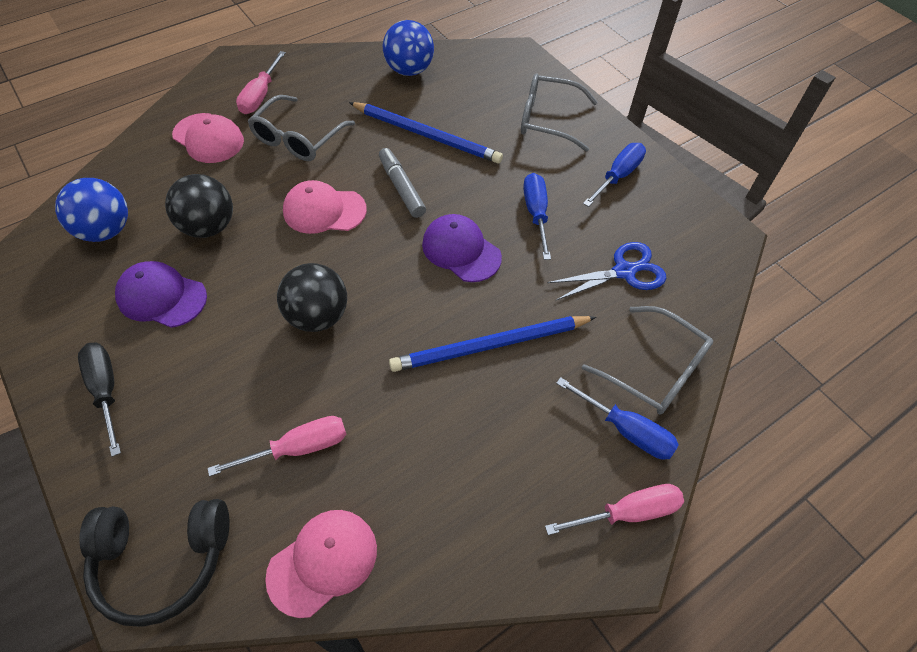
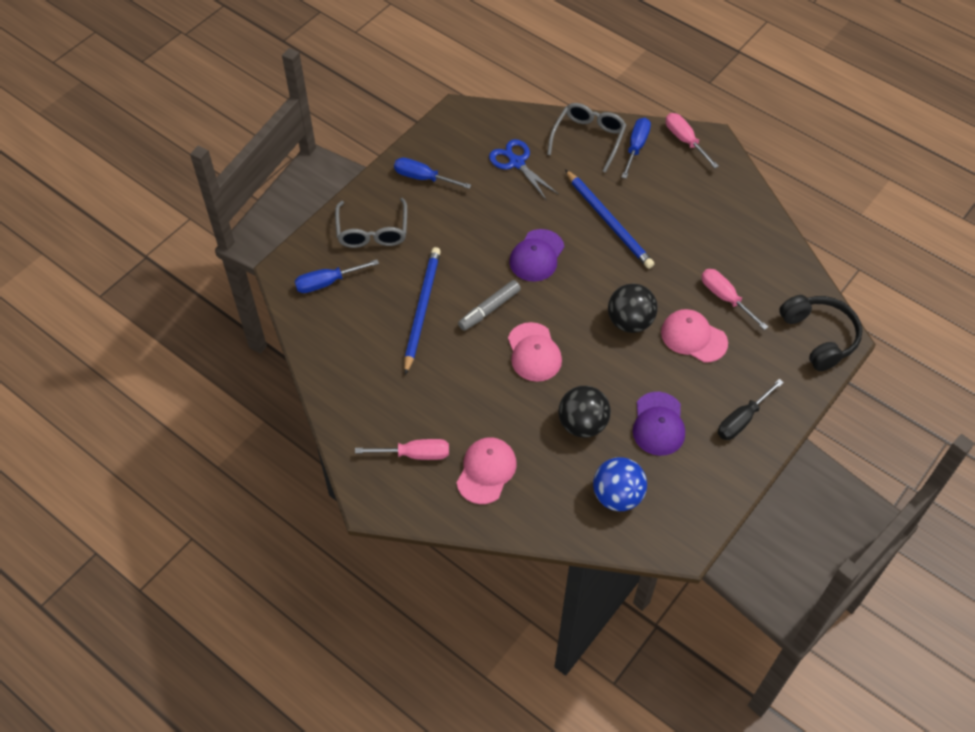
camera: 105 degrees left, 0 degrees up
(298, 138) = (460, 401): grey glasses -> none
(323, 562) = (780, 263): pink cap -> pink cap (693, 337)
(409, 70) = (337, 347): blue ball -> none
(536, 214) = (483, 219): blue screwdriver -> blue screwdriver (327, 282)

